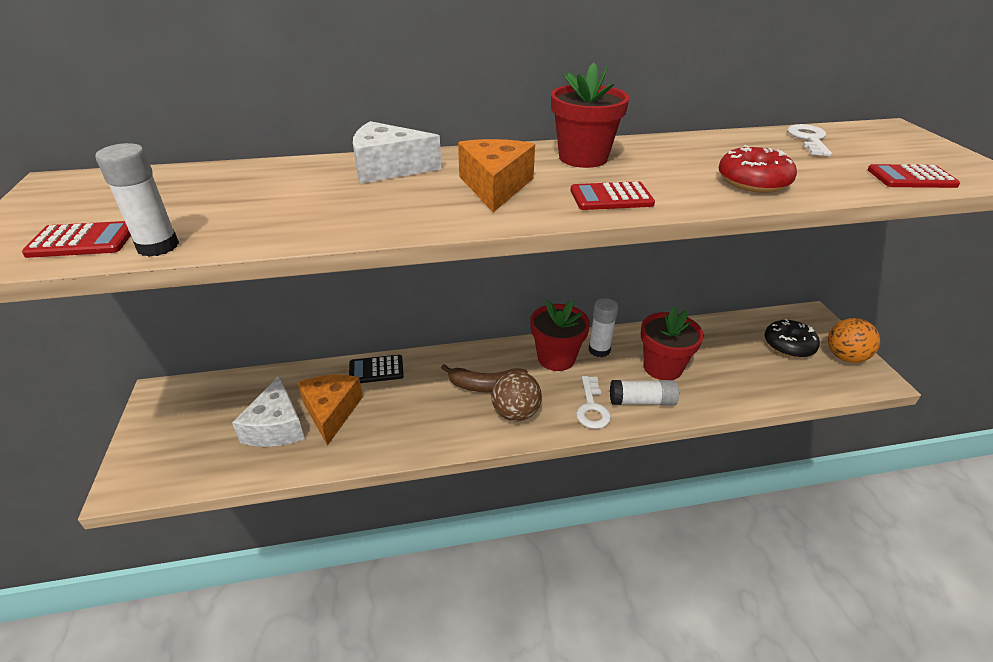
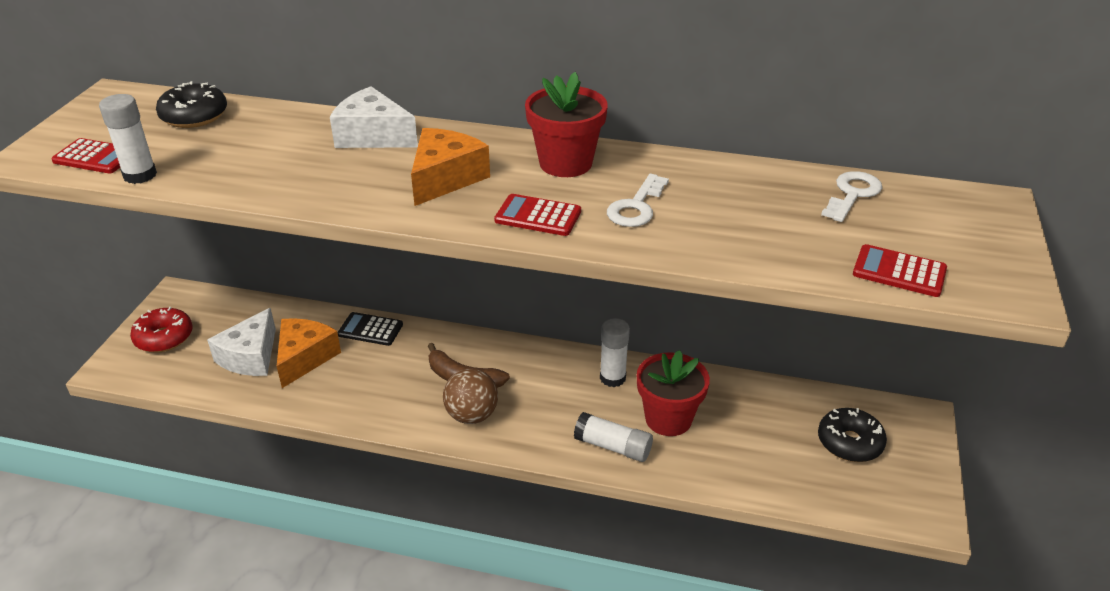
camera: 25 degrees right, 0 degrees up
(177, 185) = (194, 116): none -> black donut
(556, 358) = (558, 372): red flower pot -> none
(592, 407) = (554, 435): white key -> white key (636, 206)
(753, 181) = (706, 233): red donut -> red donut (164, 338)
(844, 357) = (911, 479): orange ball -> none

